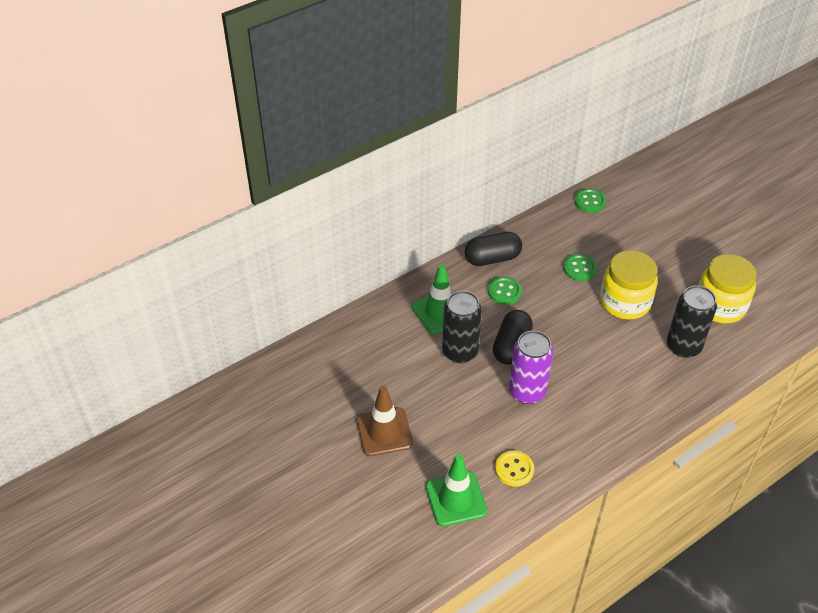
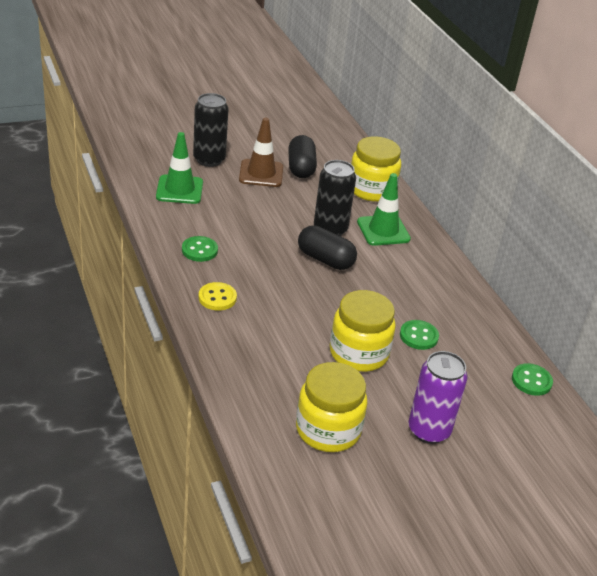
camera: 100 degrees right, 10 degrees down
(370, 331) = (371, 190): none -> yellow jar
(492, 258) = (448, 280): black capsule -> black capsule (301, 168)
(504, 292) = (398, 275): green button -> green button (199, 250)
(514, 469) = (190, 224): yellow button -> yellow button (217, 298)
(527, 392) = (267, 253): purple can -> purple can (429, 430)
(683, 346) = (279, 375): black can -> black can (209, 159)

